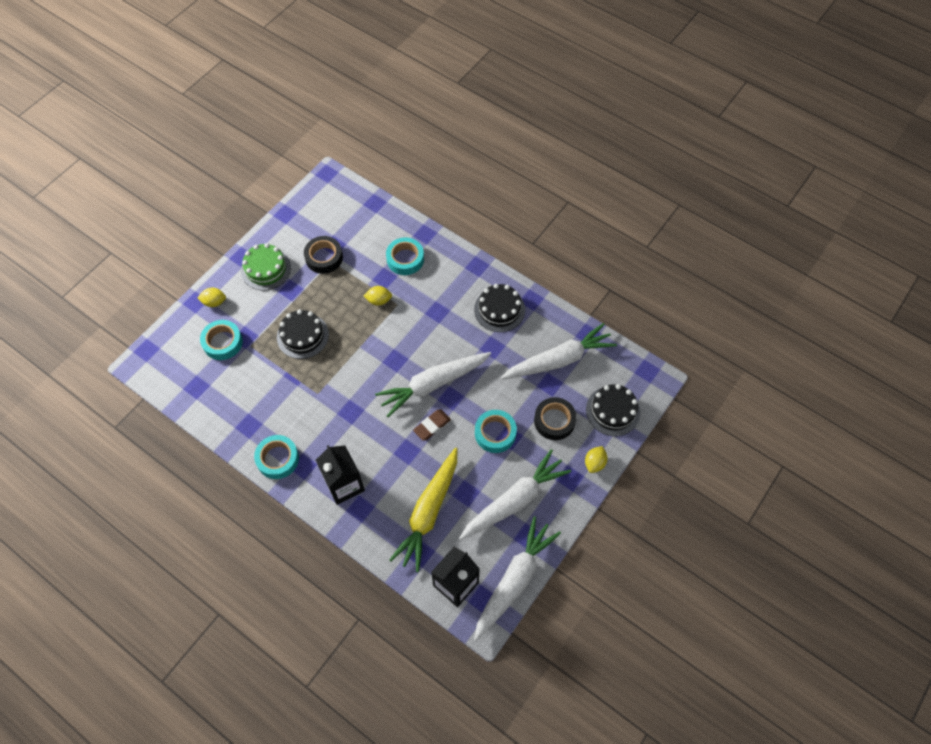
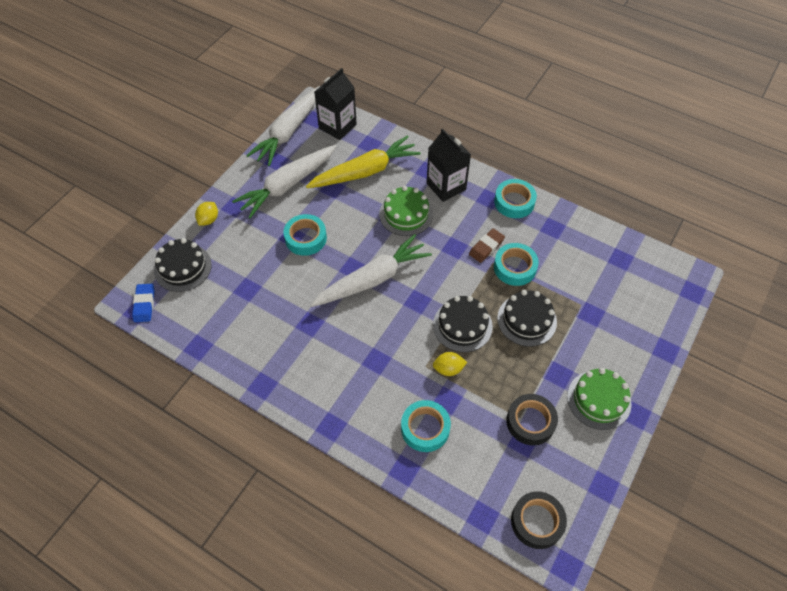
camera: 175 degrees right, 5 degrees down
(214, 302) = (643, 351): yellow lemon -> none
(223, 342) = (613, 306): turquoise tape -> turquoise tape (514, 267)
(392, 453) = (406, 214): none -> green cake
(428, 512) = (365, 171): yellow carrot -> yellow carrot turned 45 degrees clockwise
(432, 426) = (370, 240): brown eraser -> brown eraser (486, 247)
(499, 309) = (301, 369): black cake -> black cake (462, 325)
(554, 421) = (245, 253): black tape -> black tape (537, 522)
(559, 360) = (234, 315): white carrot -> none
(642, 376) = (144, 304): none -> blue eraser

